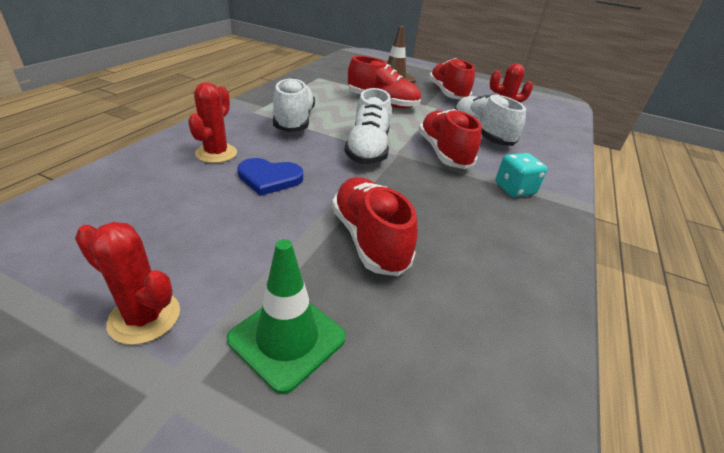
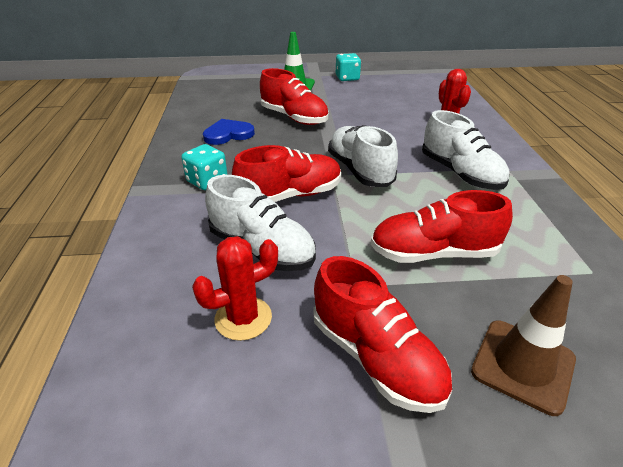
camera: 155 degrees right, 0 degrees up
(144, 317) = (347, 78): red cactus -> turquoise dice
(269, 178) = (389, 125): blue heart -> blue heart (228, 134)
(443, 153) = (290, 196): red shoe -> red shoe turned 75 degrees counterclockwise

